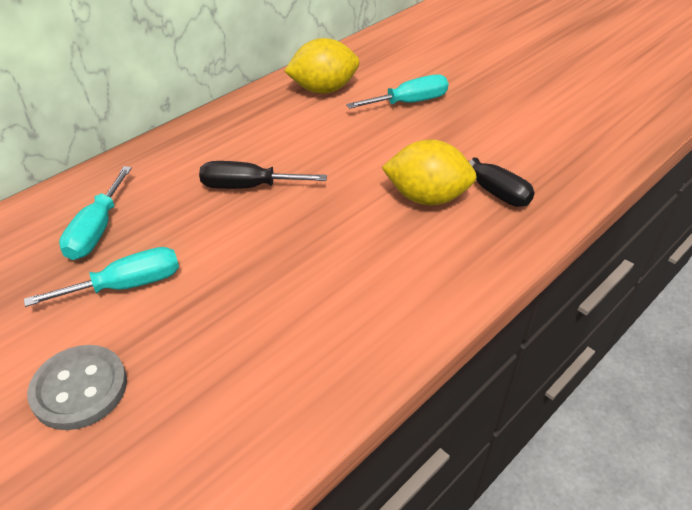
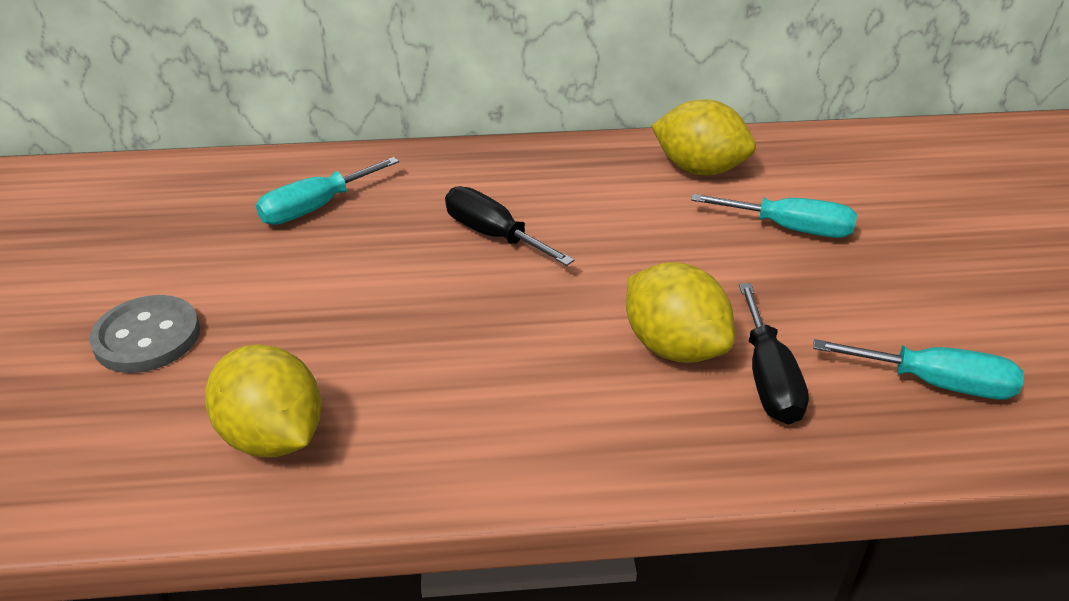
camera: 40 degrees right, 5 degrees down
(127, 285) = (281, 270): turquoise screwdriver -> turquoise screwdriver (935, 383)
(263, 390) = (273, 436): none -> yellow lemon

